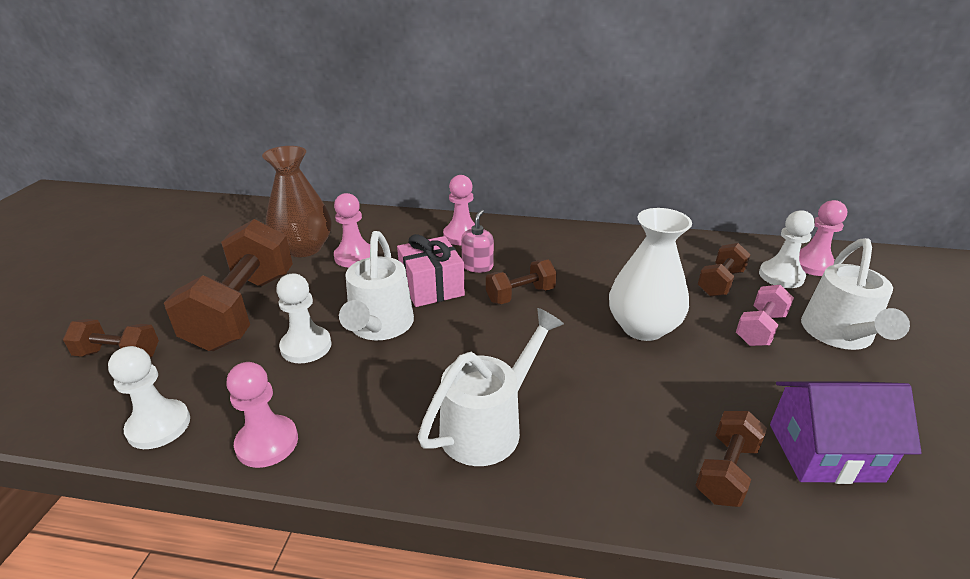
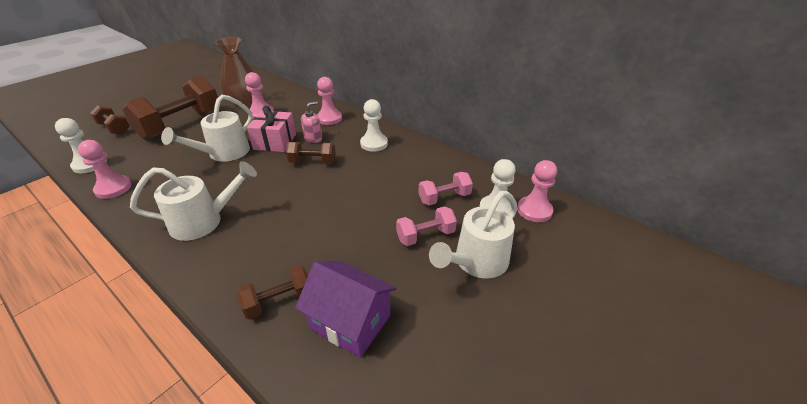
camera: 30 degrees right, 5 degrees up
(306, 346) = (182, 151): white pawn -> white pawn (374, 144)
(642, 327) = (353, 205): white vase -> none
(720, 283) = (444, 198): brown dumbbell -> pink dumbbell

